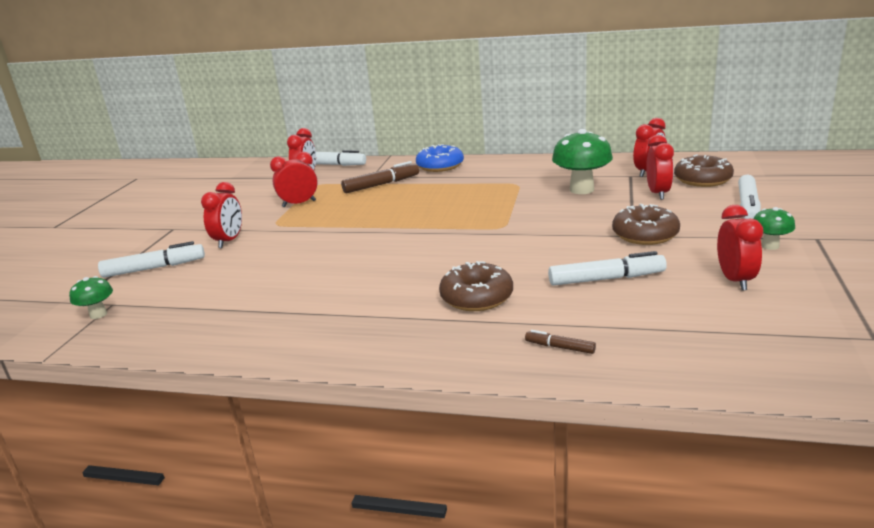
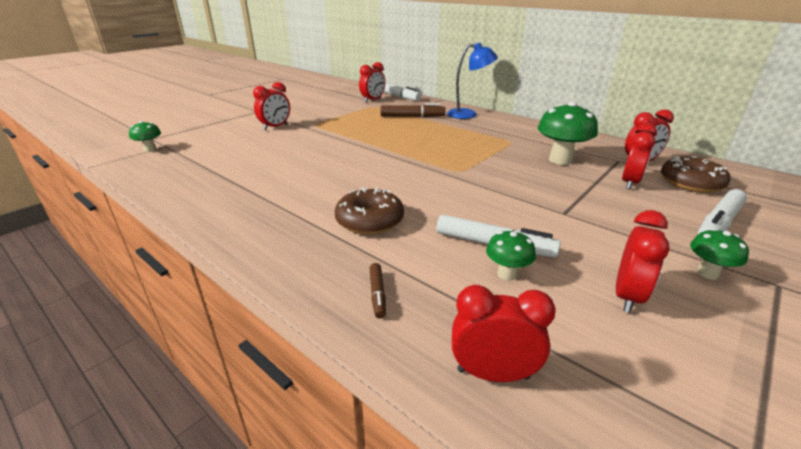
camera: 25 degrees right, 5 degrees up
(154, 268) = (215, 131): white marker -> none
(299, 203) = (345, 115): red clock -> red clock (493, 374)
(440, 166) = (468, 114): blue donut -> blue lamp
(560, 347) = (377, 294): brown marker -> brown marker turned 150 degrees counterclockwise
(640, 296) = (507, 274): none -> green mushroom
(645, 234) = (577, 216): brown donut -> none

